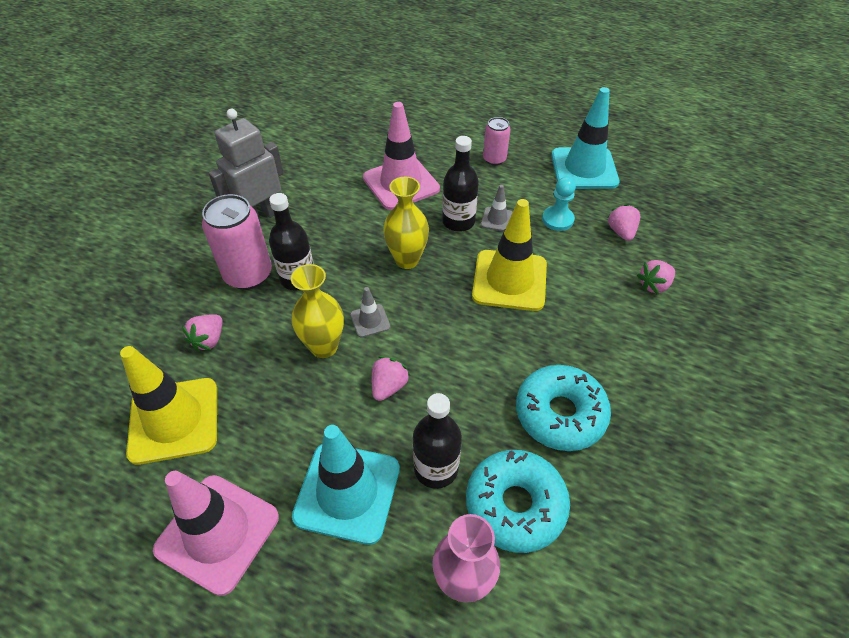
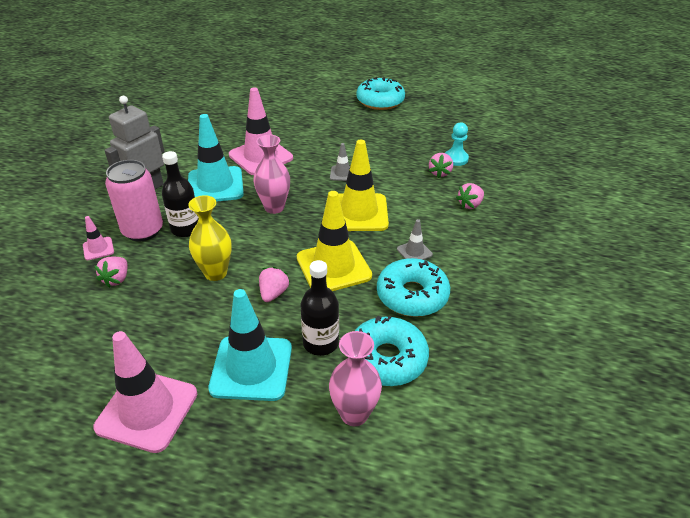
camera: 10 degrees left, 10 degrees down
(174, 420) = (96, 338): yellow traffic cone -> yellow traffic cone (333, 267)
(194, 294) = (98, 248): none -> pink traffic cone
(370, 321) = (251, 251): grey traffic cone -> grey traffic cone (414, 252)
(407, 260) = (274, 207): yellow vase -> pink vase
(458, 222) = (311, 178): black bottle -> none
(494, 159) = (333, 134): pink can -> none
(557, 219) = (390, 169): turquoise pawn -> turquoise pawn (455, 159)
(559, 115) = (380, 101): none -> turquoise donut
(584, 169) = (405, 134): turquoise traffic cone -> turquoise traffic cone (215, 185)
(621, 232) = (440, 173): pink strawberry -> pink strawberry turned 150 degrees counterclockwise

